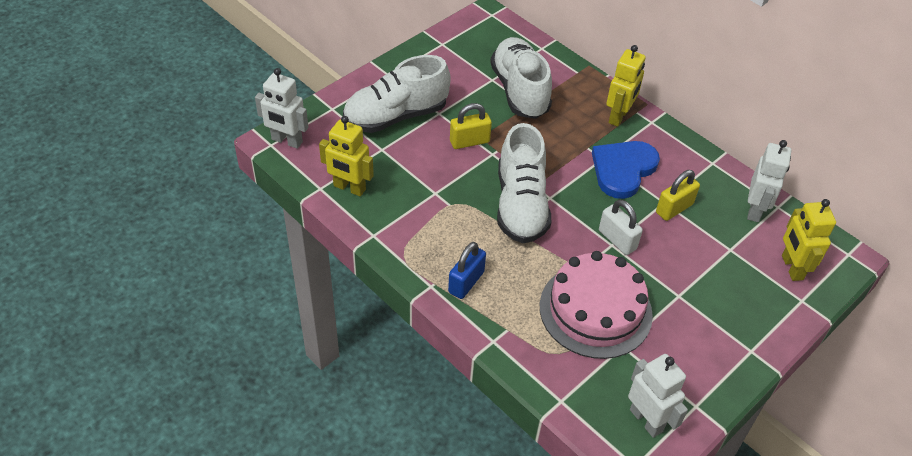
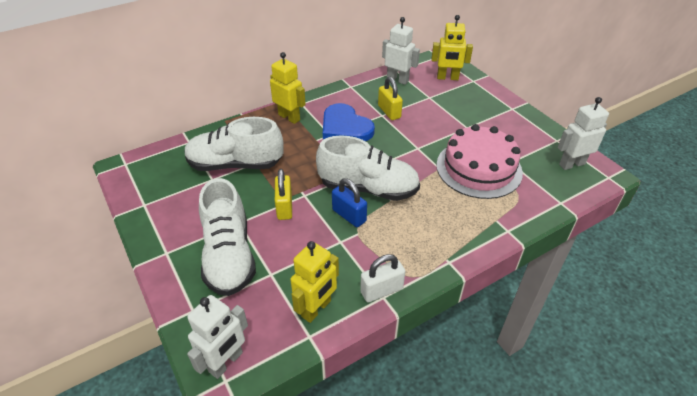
camera: 75 degrees left, 5 degrees down
(466, 282) = (447, 237): blue padlock -> blue padlock (349, 215)
(617, 240) = (413, 144): white padlock -> white padlock (381, 290)

